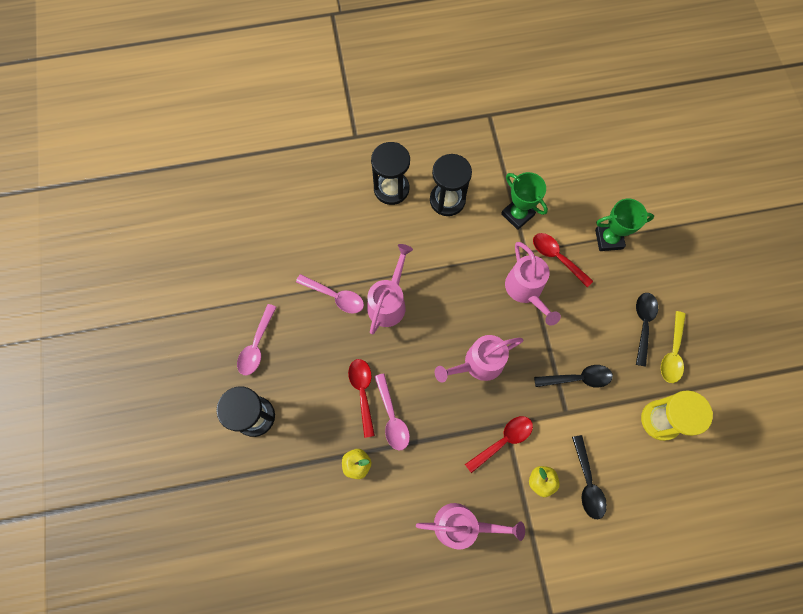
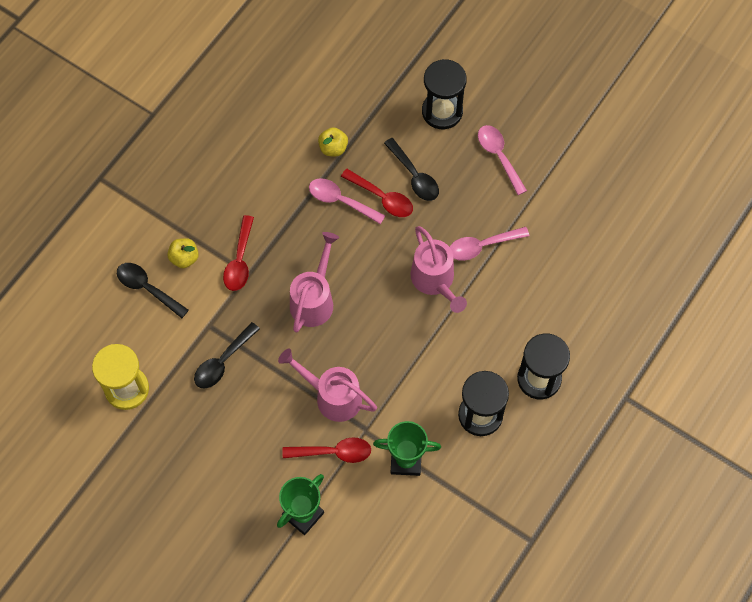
camera: 135 degrees right, 5 degrees down
(463, 525) = (216, 178): pink watering can -> none
(643, 324) = (206, 460): black spoon -> black spoon (414, 176)
(672, 353) = (160, 456): yellow spoon -> none

